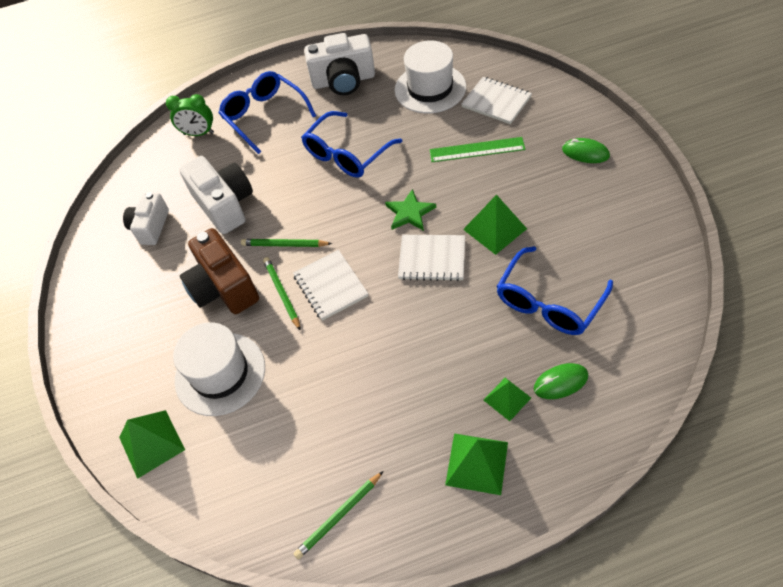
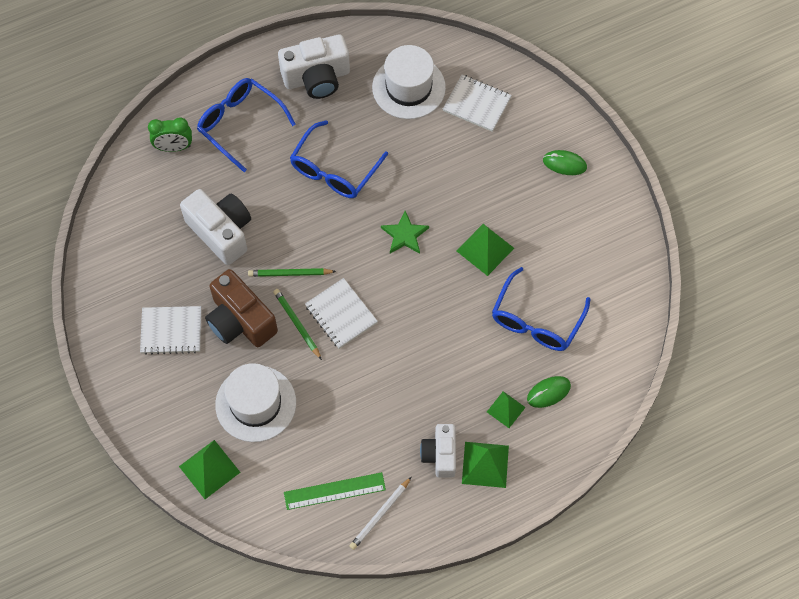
camera: 15 degrees left, 10 degrees up
(151, 227) = (151, 259): white camera -> white camera (440, 455)
(339, 516) = (380, 515): green pencil -> white pencil
(432, 259) = (430, 283): white notebook -> white notebook (171, 331)
(477, 150) = (462, 162): green ruler -> green ruler (334, 491)

